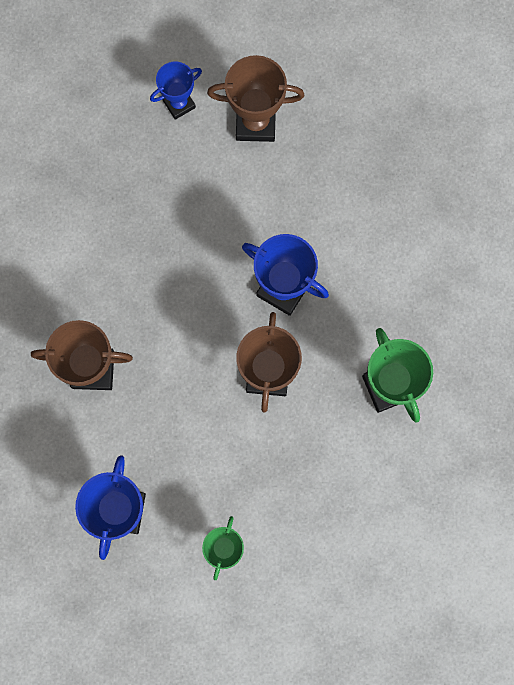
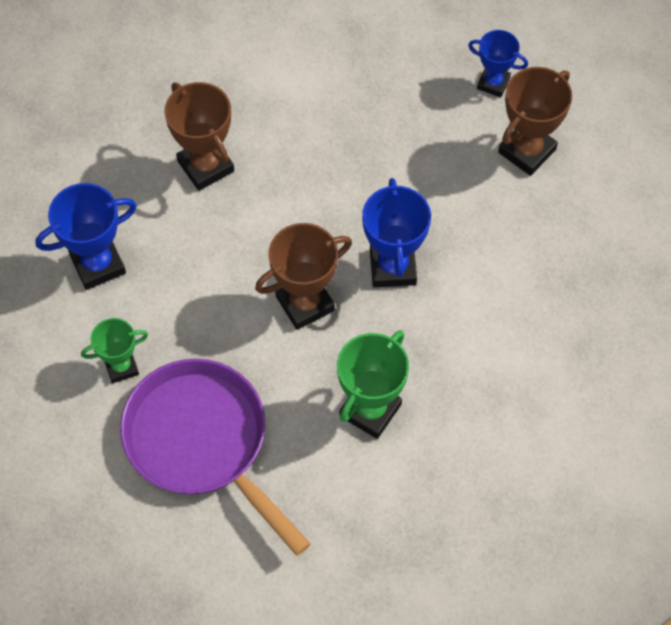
camera: 55 degrees right, 15 degrees down
(255, 123) = (527, 151): brown trophy -> brown trophy turned 75 degrees clockwise
(330, 527) = (202, 442): none -> purple pan

